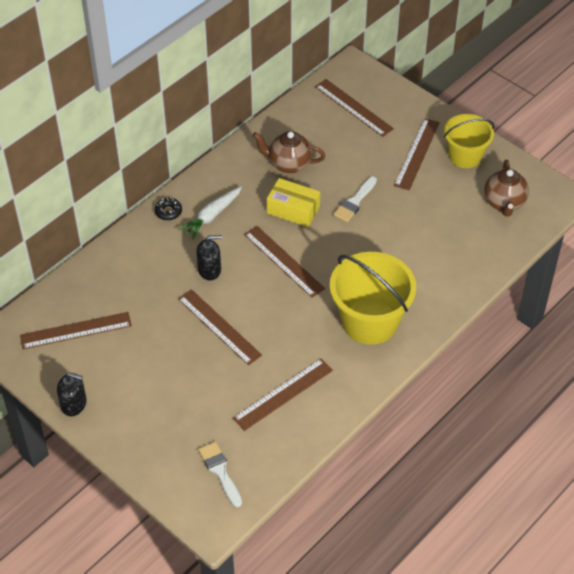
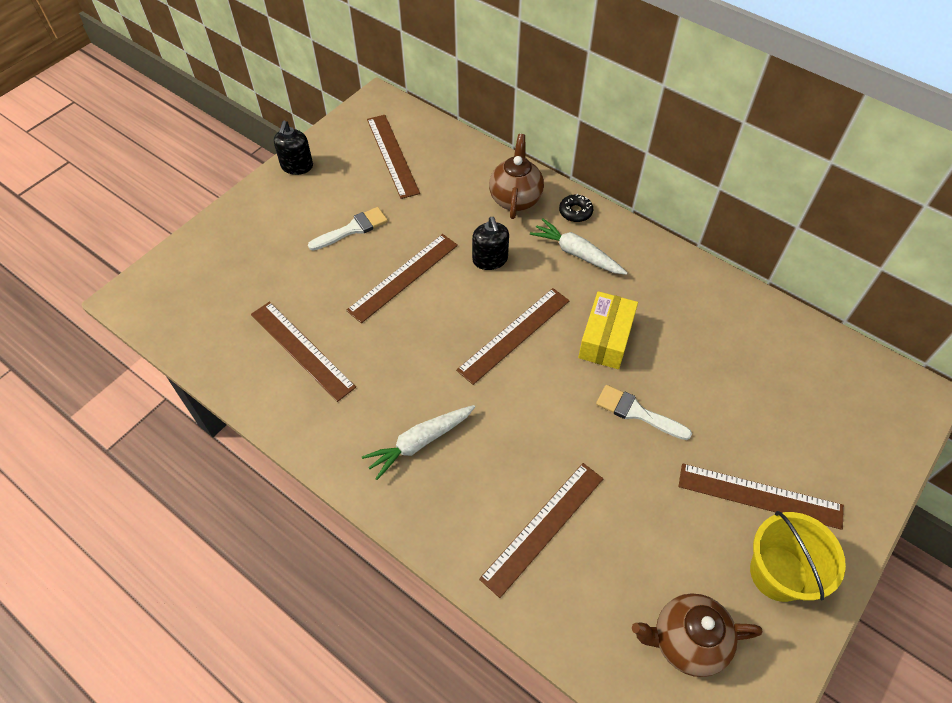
camera: 85 degrees right, 5 degrees up
(220, 471) = (198, 297): white brush -> white brush (352, 229)
(289, 164) = (688, 328): brown teapot -> brown teapot (515, 199)
(353, 107) = (829, 401): brown ruler -> brown ruler (543, 527)
(370, 321) = (420, 442): yellow bucket -> white carrot

